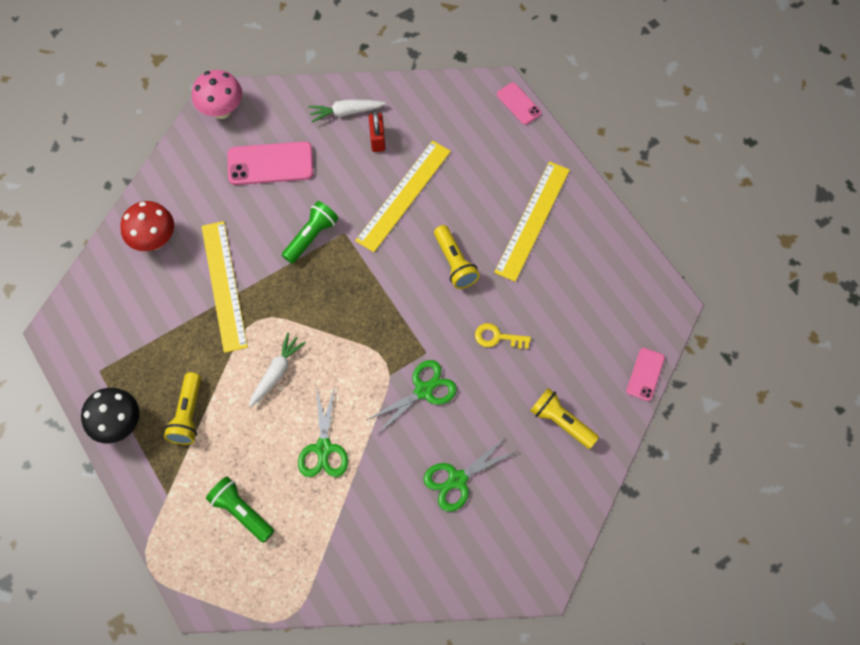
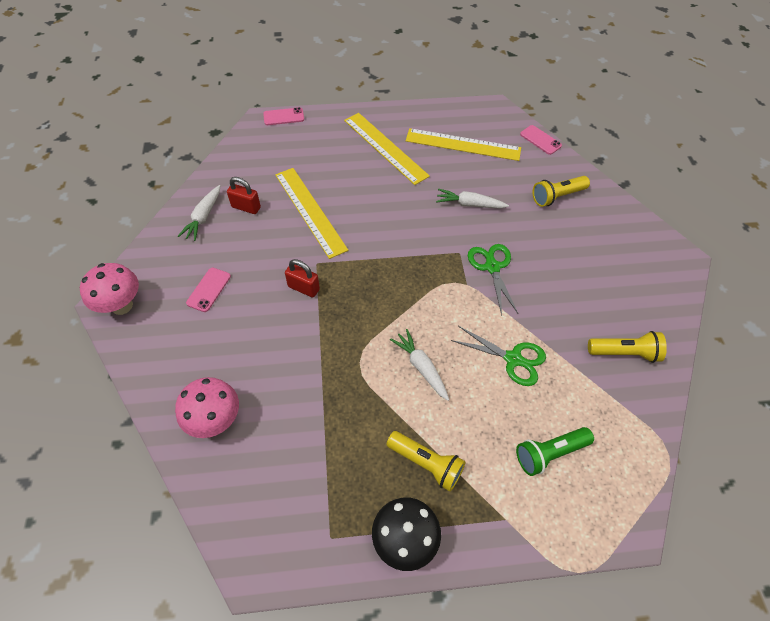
camera: 65 degrees left, 10 degrees down
(154, 240) = (215, 420): red mushroom -> pink mushroom
(224, 285) = (307, 376): yellow ruler -> yellow ruler (463, 144)
(270, 164) = (209, 290): pink phone -> pink phone, size x0.57
(311, 237) = (303, 288): green flashlight -> red padlock
(454, 263) = (391, 204): yellow flashlight -> yellow flashlight (624, 352)
(457, 480) = (580, 276): green scissors -> none
(497, 337) = (470, 204): yellow key -> white carrot

